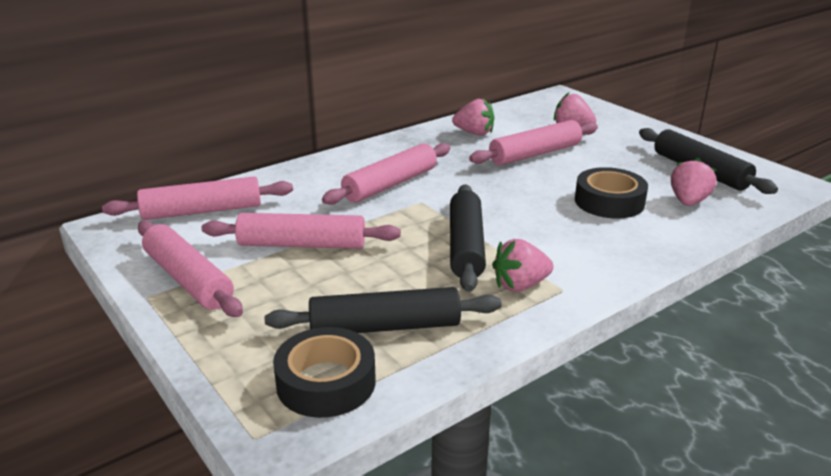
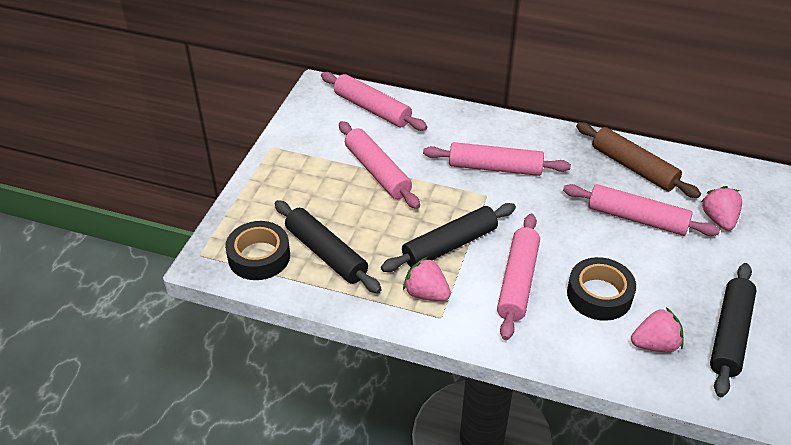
camera: 55 degrees right, 15 degrees up
(188, 279) = (300, 150): pink rolling pin -> pink rolling pin (518, 281)
(474, 133) = (633, 167): pink strawberry -> brown rolling pin

